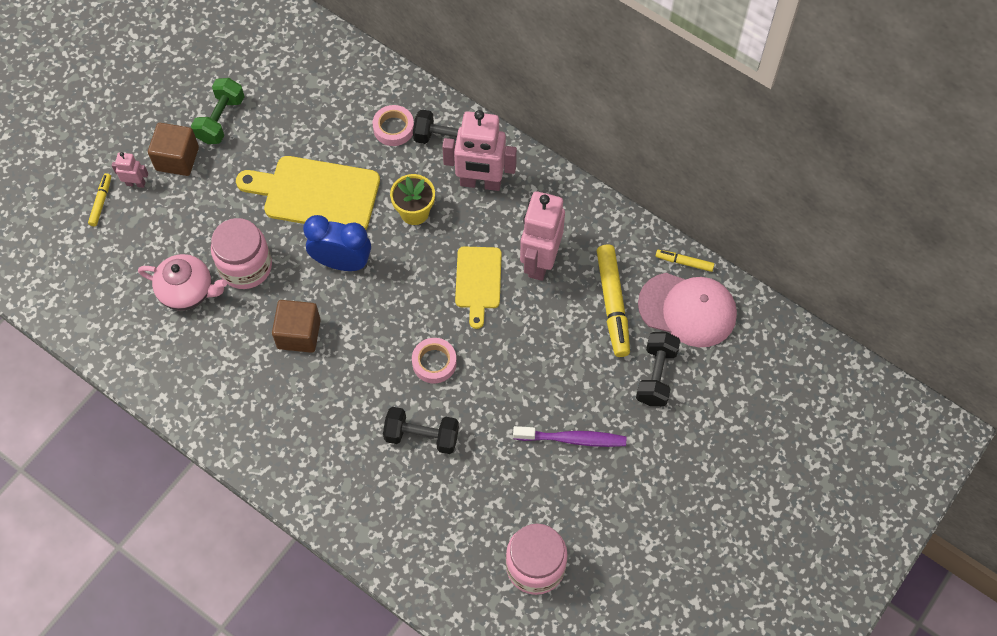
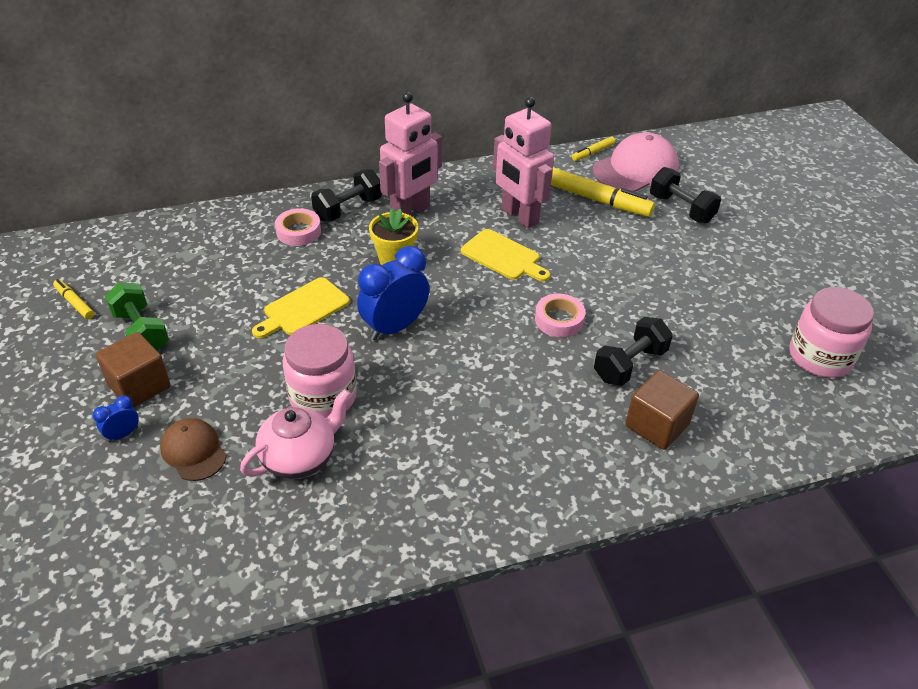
camera: 55 degrees left, 20 degrees down
(101, 202) = (106, 477): yellow marker -> yellow marker (74, 303)
(136, 183) = (123, 434): pink robot -> blue clock
(151, 230) = (193, 451): none -> brown cap
(299, 334) = (440, 395): brown cube -> brown cube (657, 425)
(316, 194) = (303, 308): yellow cutting board -> yellow cutting board, size x0.61
(573, 439) = (705, 276): purple toothbrush -> none

